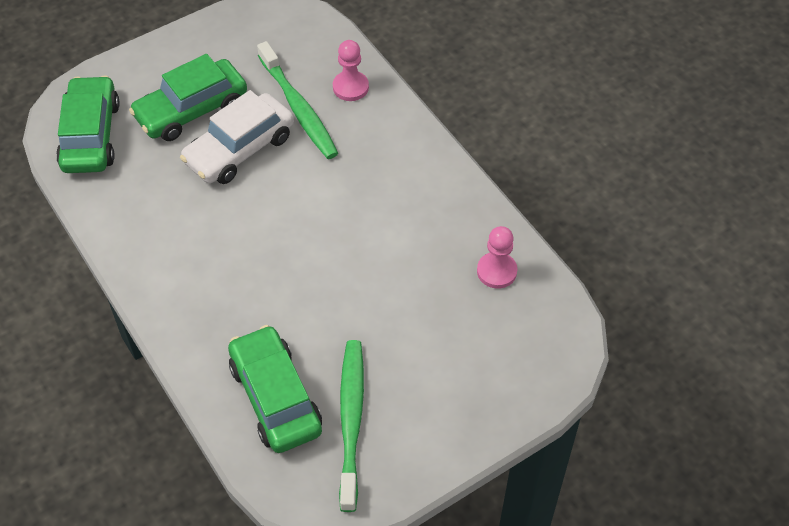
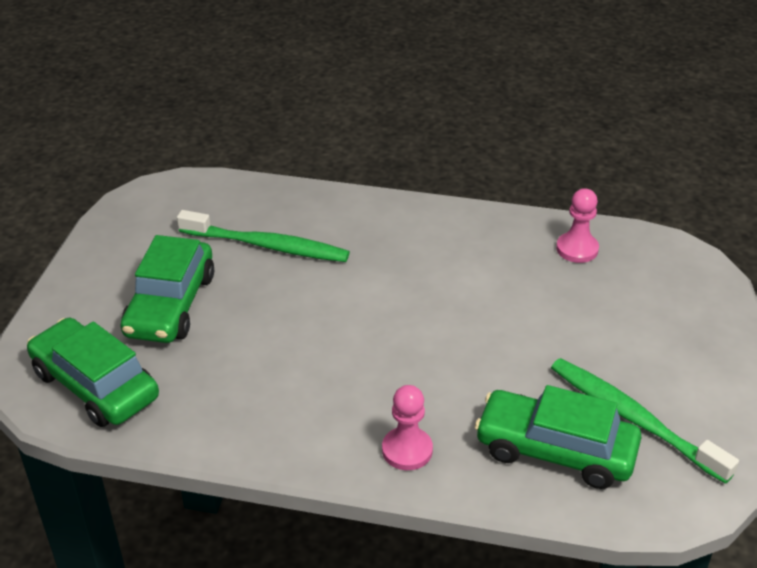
camera: 45 degrees left, 15 degrees down
(239, 149) = (257, 304): white car -> none
(350, 87) = (290, 207): pink pawn -> pink pawn (407, 450)

